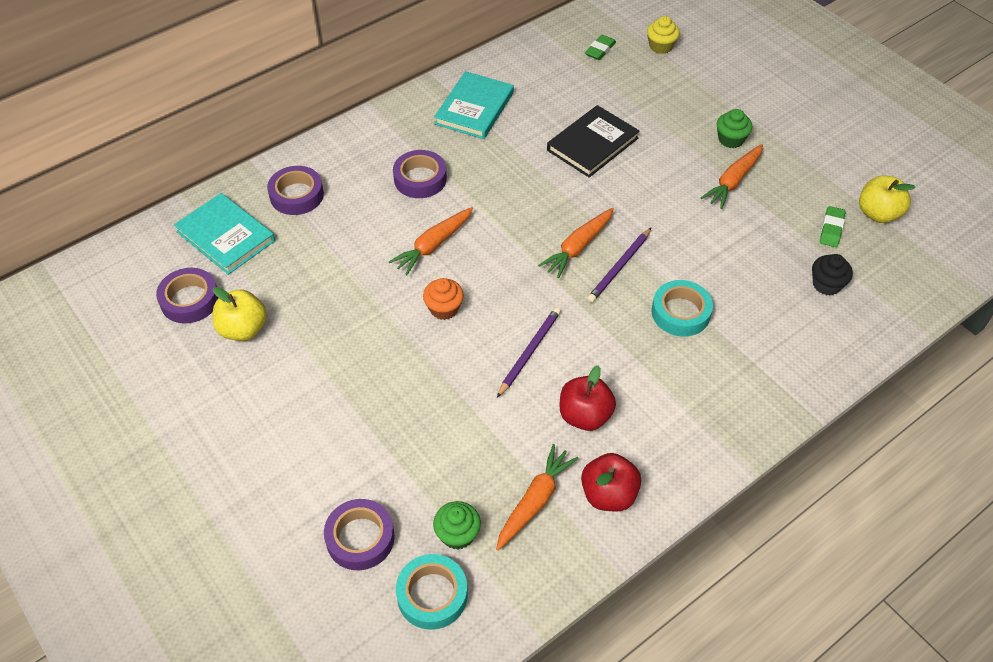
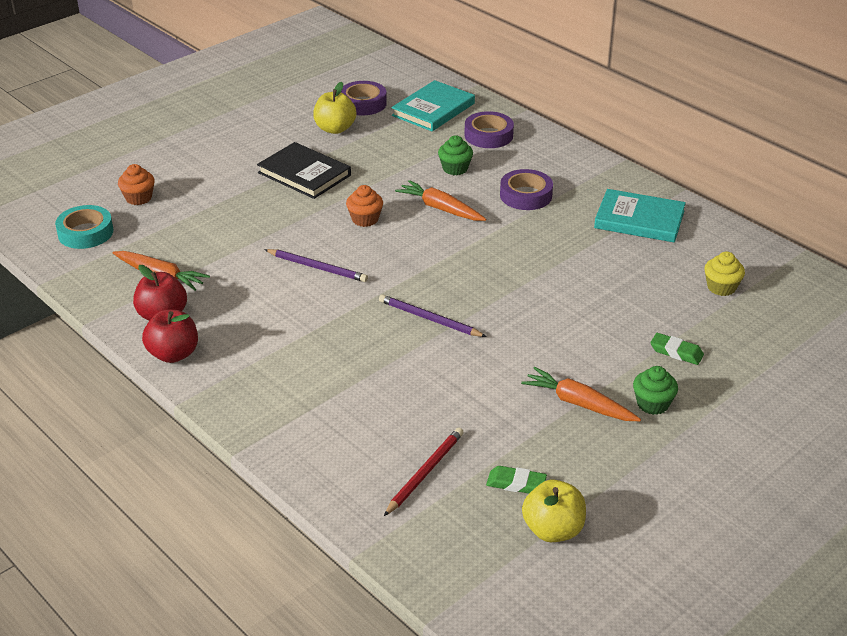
camera: 85 degrees right, 15 degrees down
(360, 538) = (138, 198): purple tape -> orange cupcake
(457, 534) = (135, 240): green cupcake -> green cupcake (455, 168)
(578, 247) = (452, 292): orange carrot -> none
(585, 416) = (246, 301): red apple -> red apple (173, 354)
(592, 144) = (609, 298): black book -> black book (304, 174)
(600, 50) = (778, 301): green eraser -> green eraser (676, 352)
(661, 46) = (809, 348): yellow cupcake -> yellow cupcake (721, 287)
(680, 313) = (372, 360): turquoise tape -> none
(826, 284) = (425, 472): black cupcake -> red pencil

